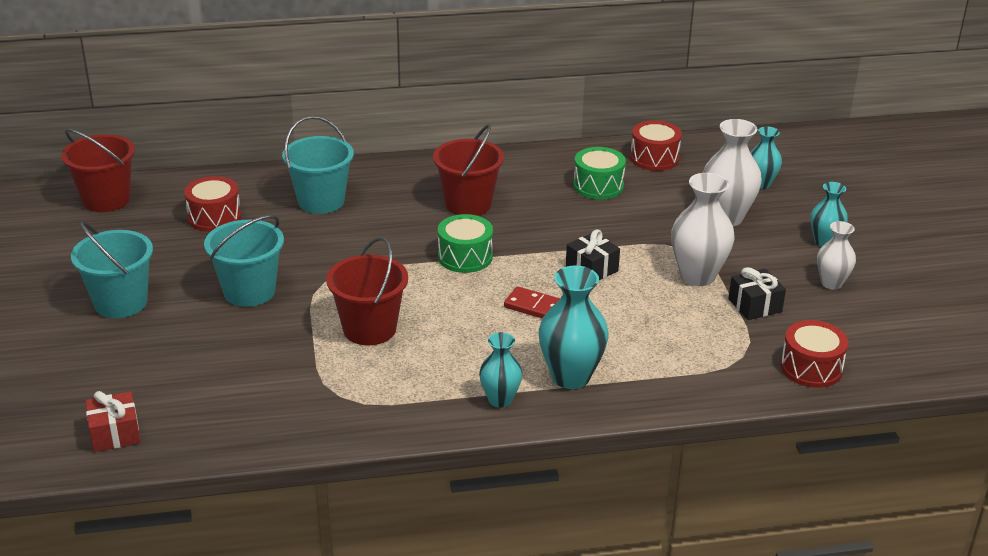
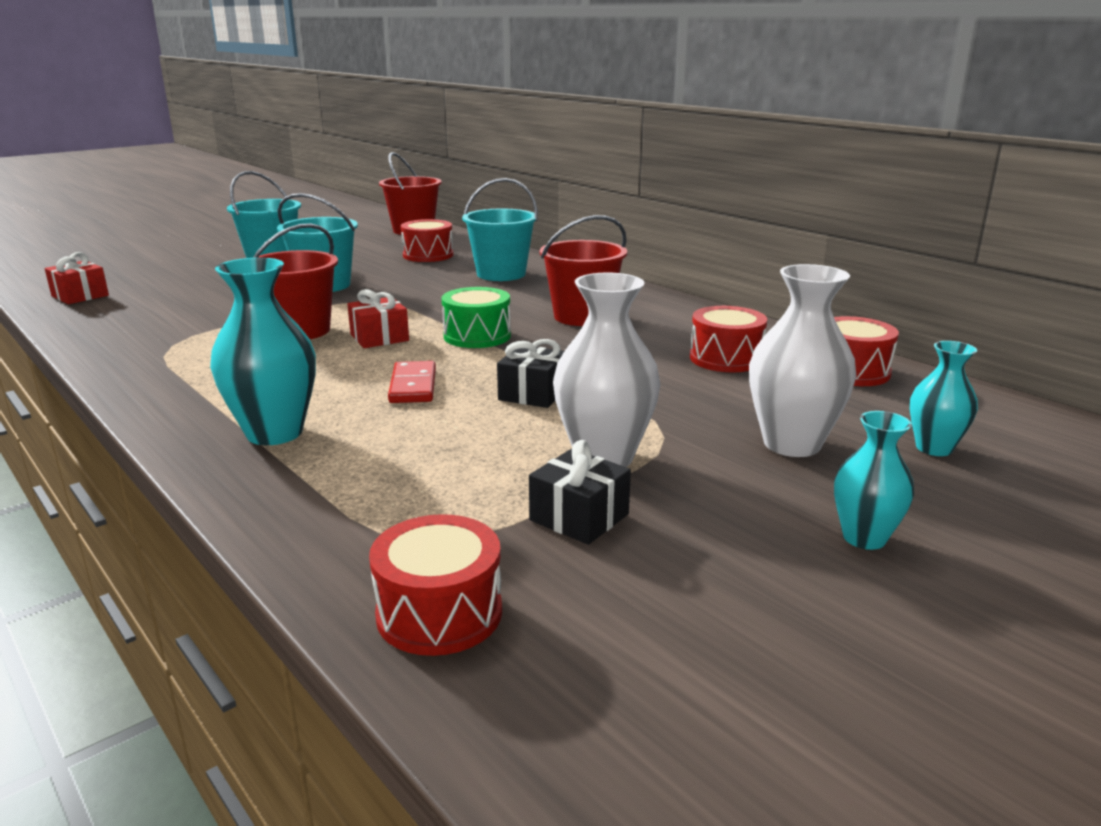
camera: 60 degrees right, 10 degrees down
(425, 297) = (379, 337): none -> red gift
(500, 400) = (201, 408): turquoise vase -> none
(598, 186) = (725, 358): green drum -> red drum
(831, 283) = (742, 574): white vase -> none

